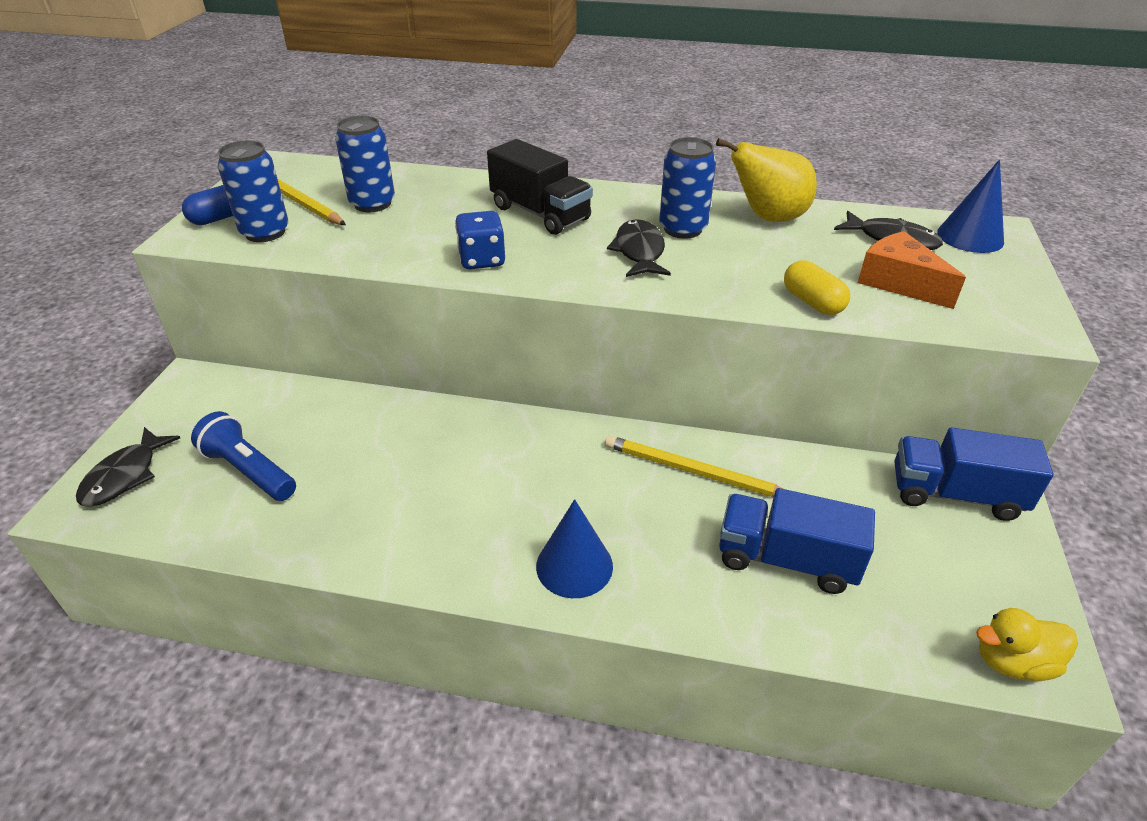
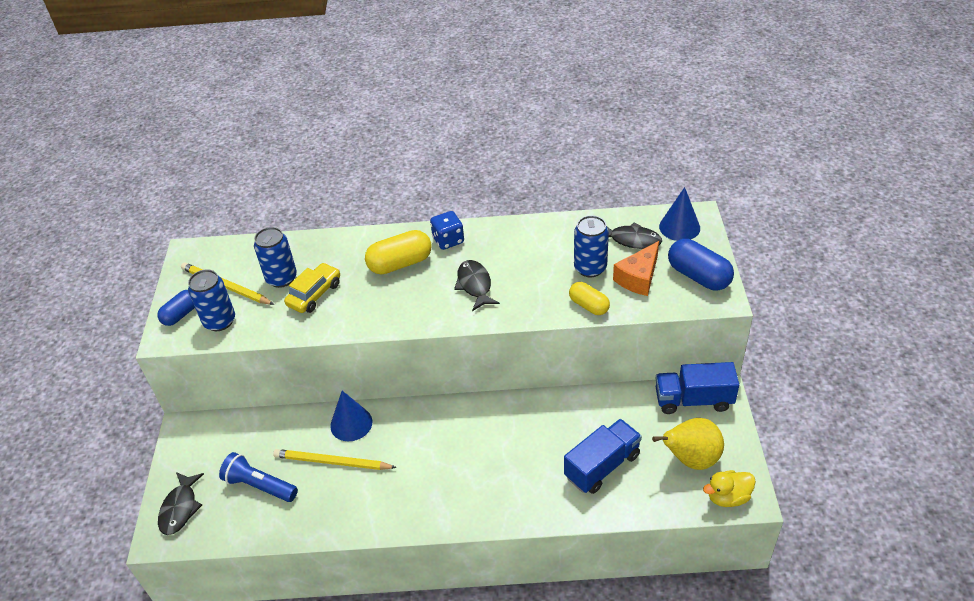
camera: 10 degrees left, 5 degrees up
(407, 226) = (314, 294): none -> yellow car
(482, 260) = (376, 314): blue dice -> blue dice (448, 240)
(540, 213) = (400, 263): black truck -> yellow capsule
(574, 566) = (482, 499): blue cone -> blue cone (351, 423)
(682, 229) = (498, 258): blue can -> blue can (590, 268)
(694, 472) = (538, 420): yellow pencil -> yellow pencil (332, 462)
(768, 218) = (551, 236): yellow pear -> yellow pear (690, 459)
(786, 559) = (602, 466): blue truck -> blue truck turned 135 degrees clockwise
(899, 282) = (638, 278): orange cheese -> orange cheese turned 90 degrees counterclockwise
(1001, 296) = (698, 276): none -> blue capsule

